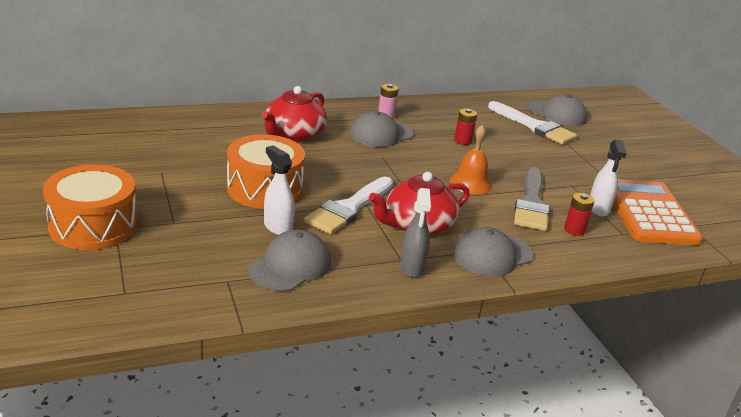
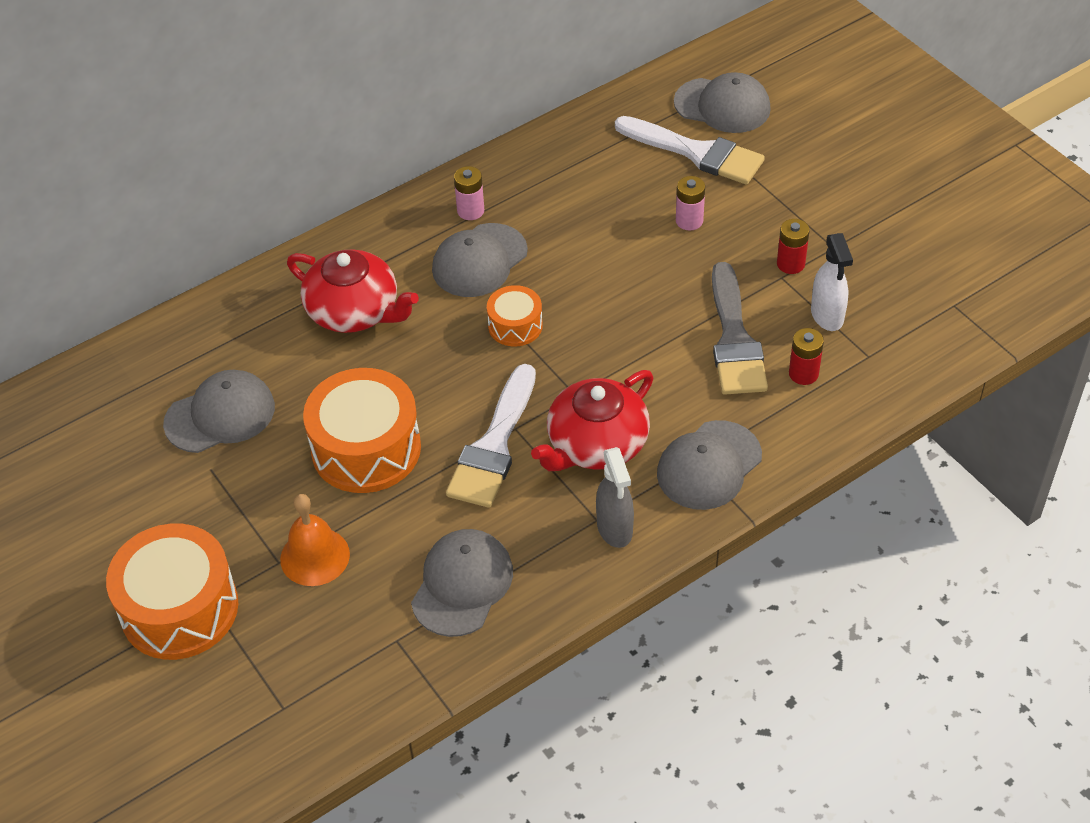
camera: 10 degrees left, 20 degrees up
(184, 153) = (220, 415): none -> grey cap
(277, 227) = (416, 519): white spray bottle -> none
(294, 134) = (354, 311): red teapot -> red teapot turned 75 degrees counterclockwise
(389, 163) = (515, 325): none -> orange drum
(463, 141) = (602, 231): red battery -> red battery (790, 264)
(470, 183) = (640, 326): orange bell -> orange bell (315, 556)
(520, 150) = (689, 221): none -> pink battery
(649, 213) = (896, 298): orange calculator -> none

